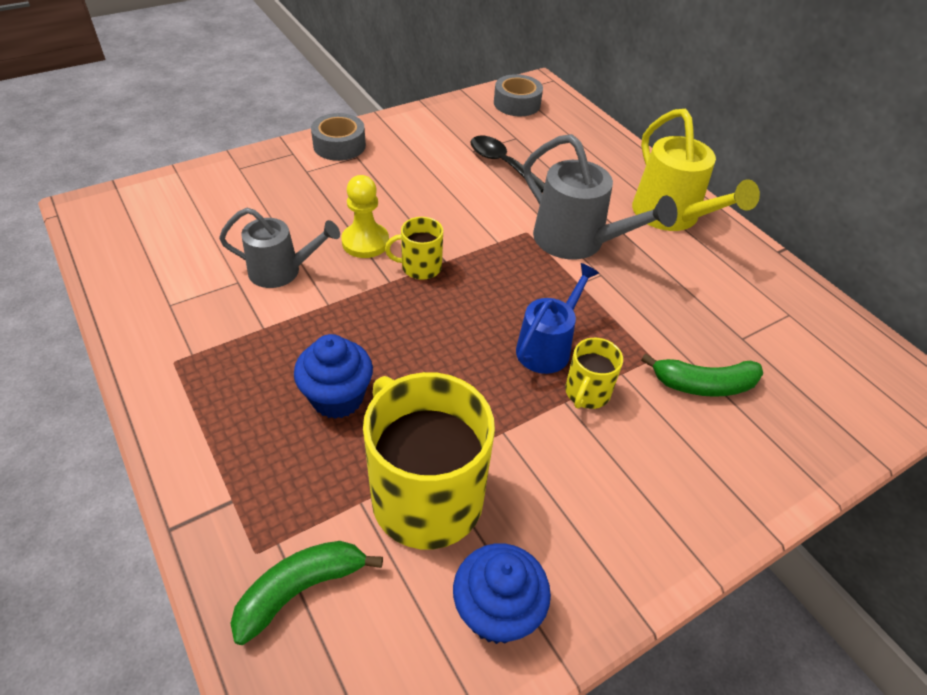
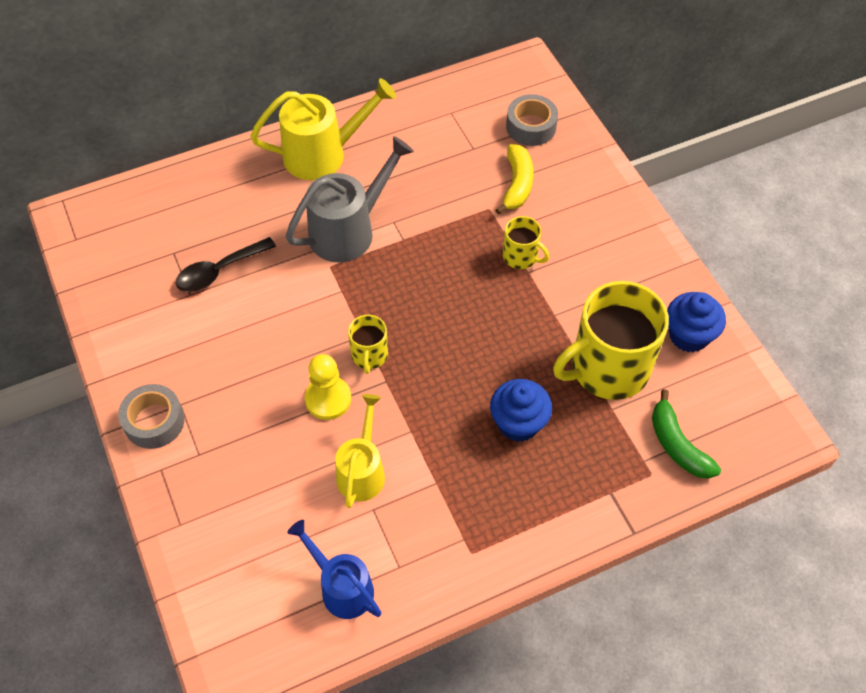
camera: 80 degrees left, 10 degrees up
(282, 271) = (362, 470): grey watering can -> yellow watering can
(517, 103) = (105, 242): grey tape -> grey tape (531, 126)
(547, 346) = (473, 273): blue watering can -> blue watering can (341, 587)
(703, 385) = (517, 184): green banana -> yellow banana

